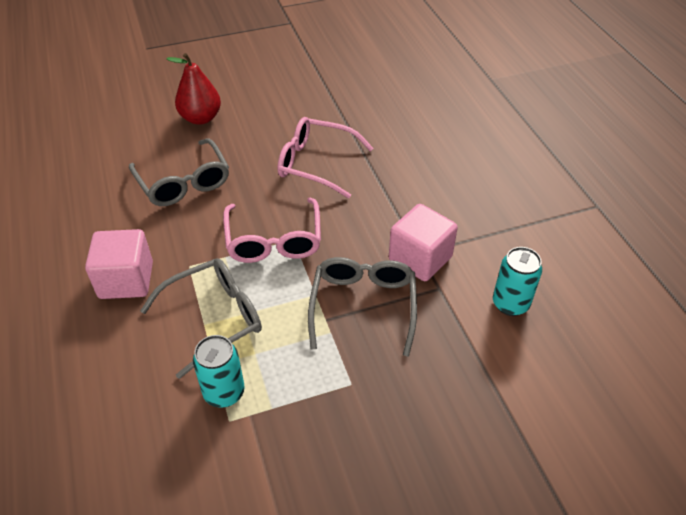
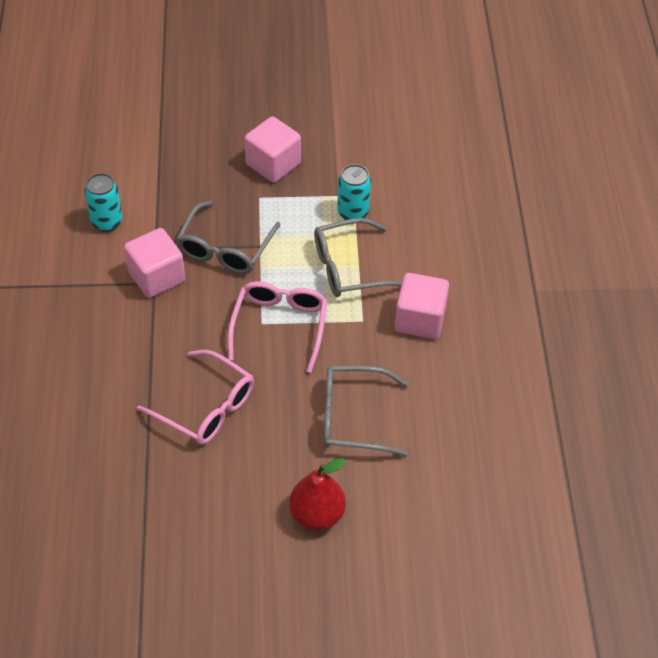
camera: 165 degrees left, 5 degrees up
(183, 182) = (353, 418): grey glasses -> grey glasses turned 75 degrees counterclockwise
(352, 441) = (273, 164): none -> pink cube

